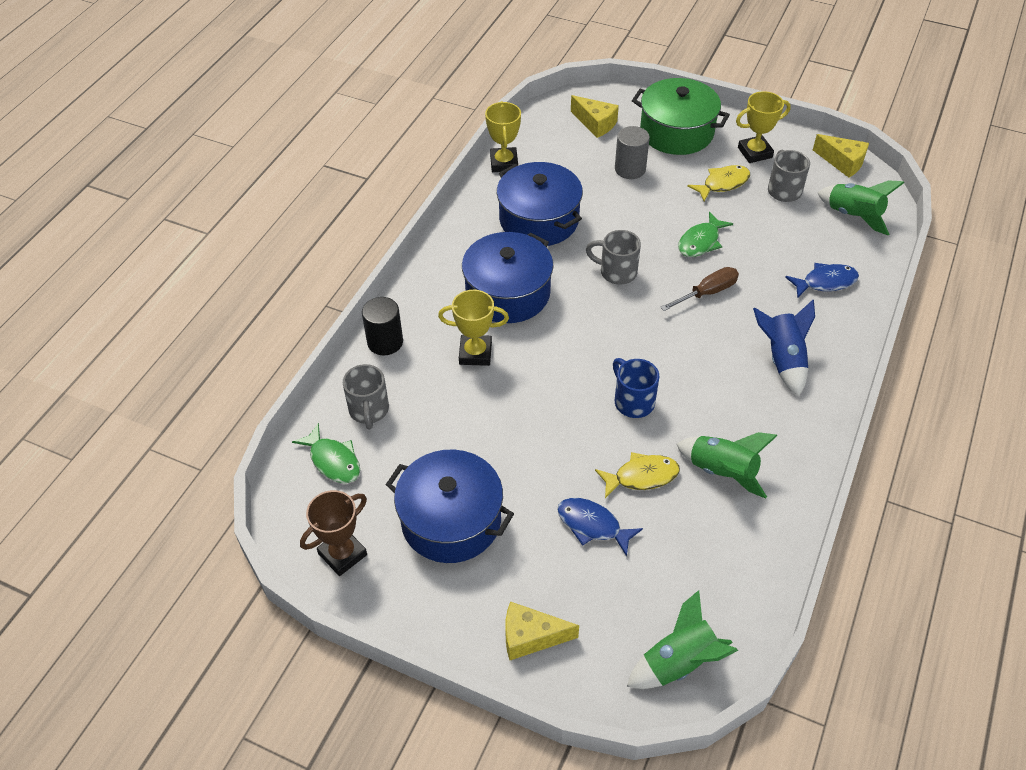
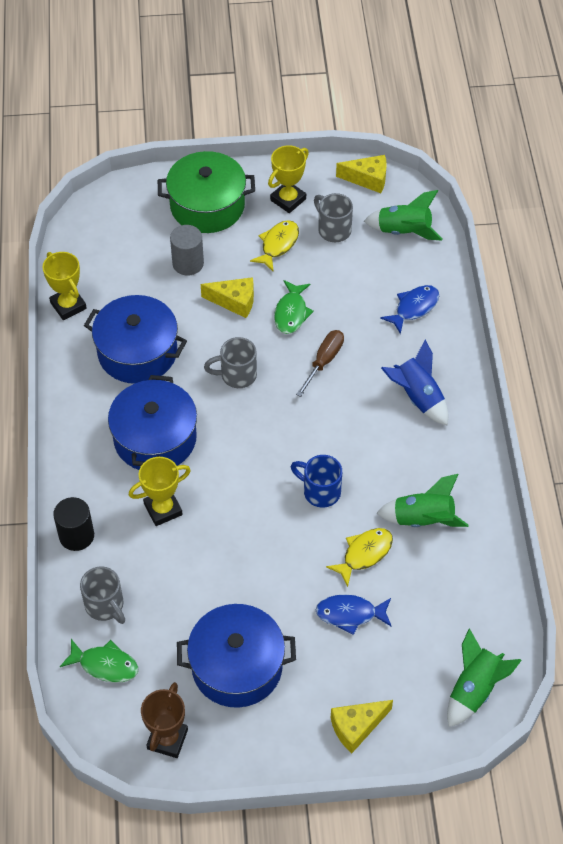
camera: 30 degrees left, 5 degrees up
(595, 123) = (128, 226): yellow cheese -> yellow cheese (234, 301)

